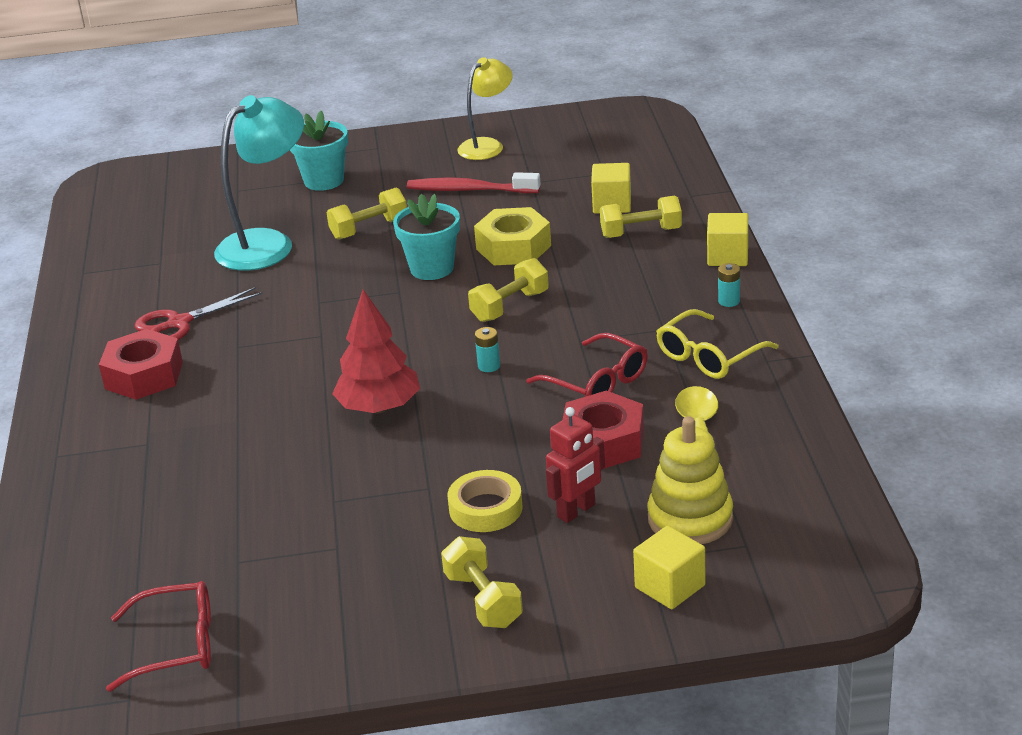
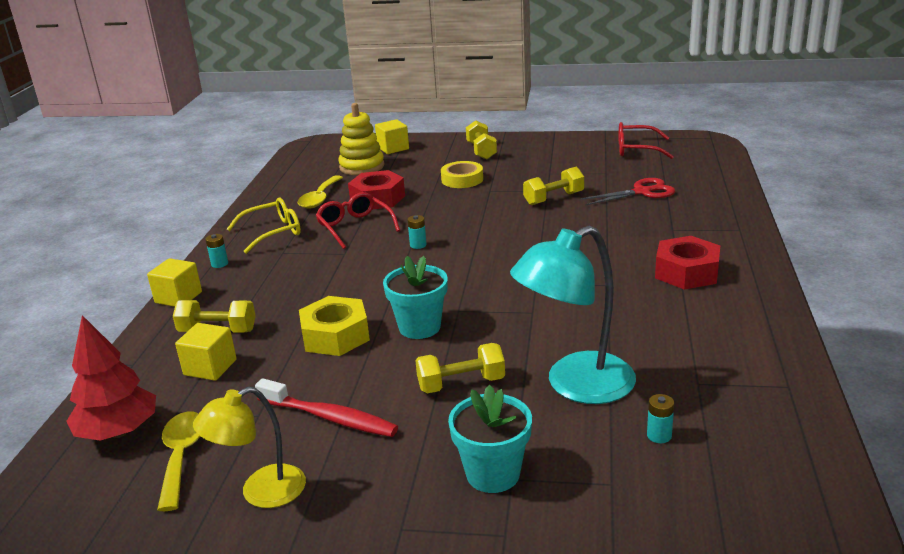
camera: 165 degrees left, 5 degrees down
(179, 323) = (663, 311): red scissors -> red scissors (642, 192)
(199, 221) = (659, 435): none -> turquoise battery
(379, 407) = (505, 230): red tree -> red tree (118, 432)
(510, 306) = (375, 283): yellow dumbbell -> yellow dumbbell (553, 198)
(567, 151) = (181, 456): none -> yellow spoon
(576, 511) = (415, 174): red robot -> none

